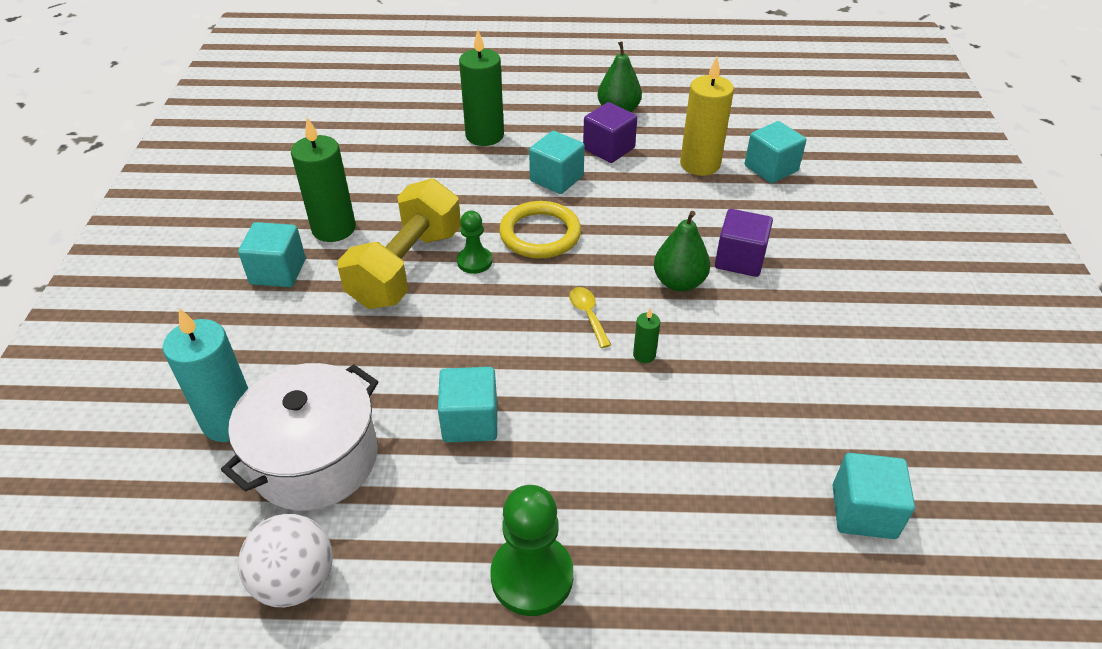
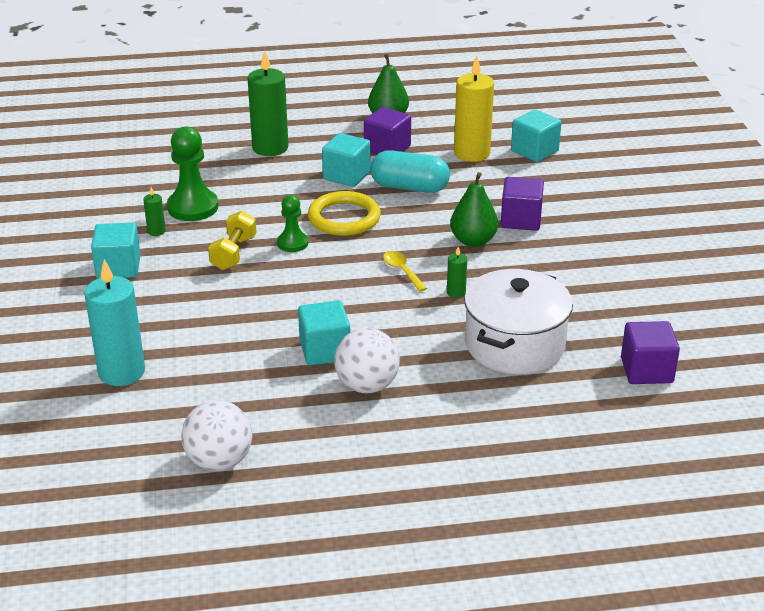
camera: 10 degrees left, 10 degrees down
(315, 458) = (204, 387): white pot -> white pot (514, 344)
(334, 228) = (156, 231): green candle -> green candle, size x0.45
(406, 267) = (233, 253): yellow dumbbell -> yellow dumbbell, size x0.54
(506, 484) = (367, 385): none -> white ball
(532, 576) = (403, 436): green pawn -> green pawn (193, 207)
(622, 201) = (409, 187): none -> turquoise capsule
(863, 511) = (646, 370): turquoise cube -> purple cube

